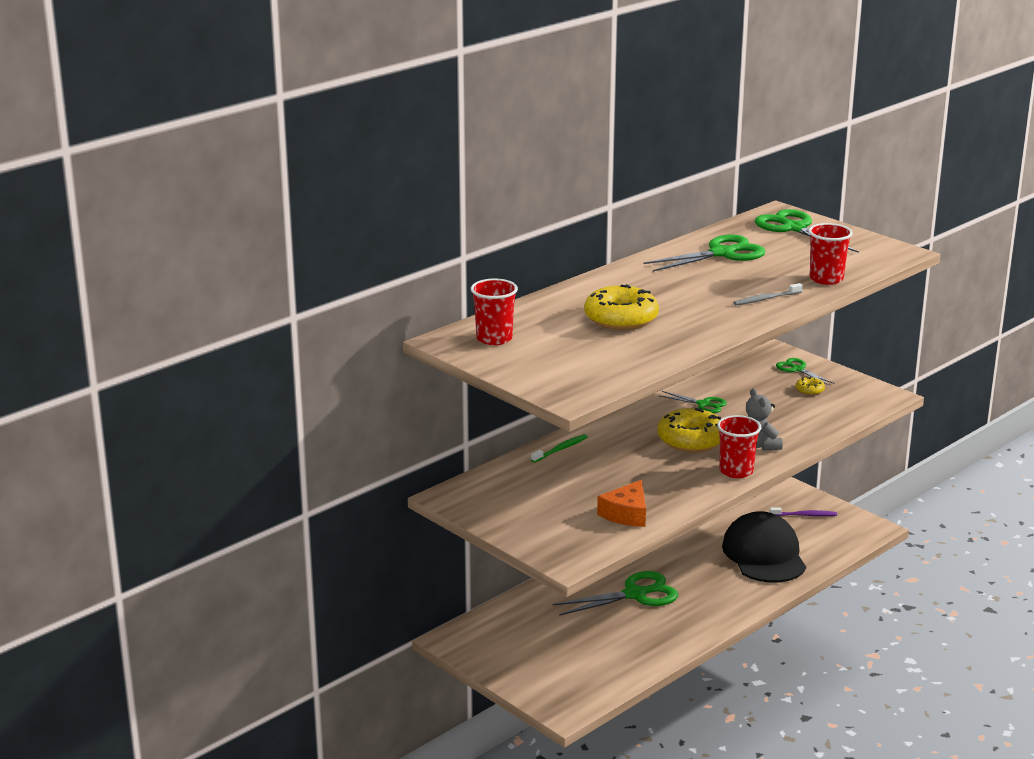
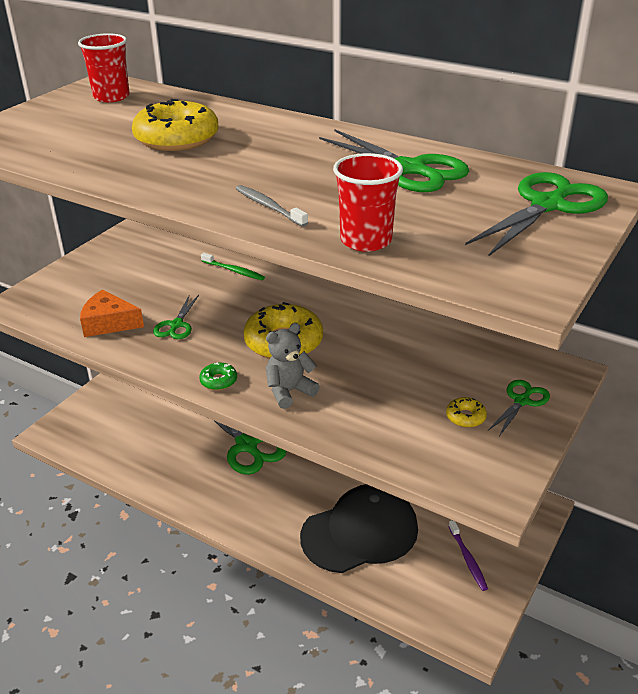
camera: 75 degrees right, 10 degrees up
(703, 404) = (376, 340): green scissors -> green scissors (176, 325)
(736, 471) = (218, 381): red cup -> green donut

